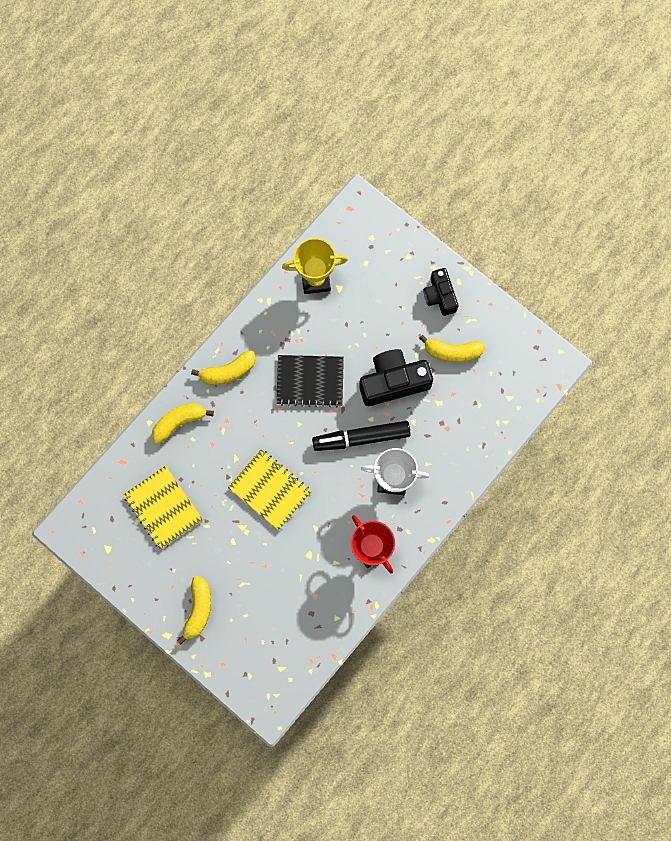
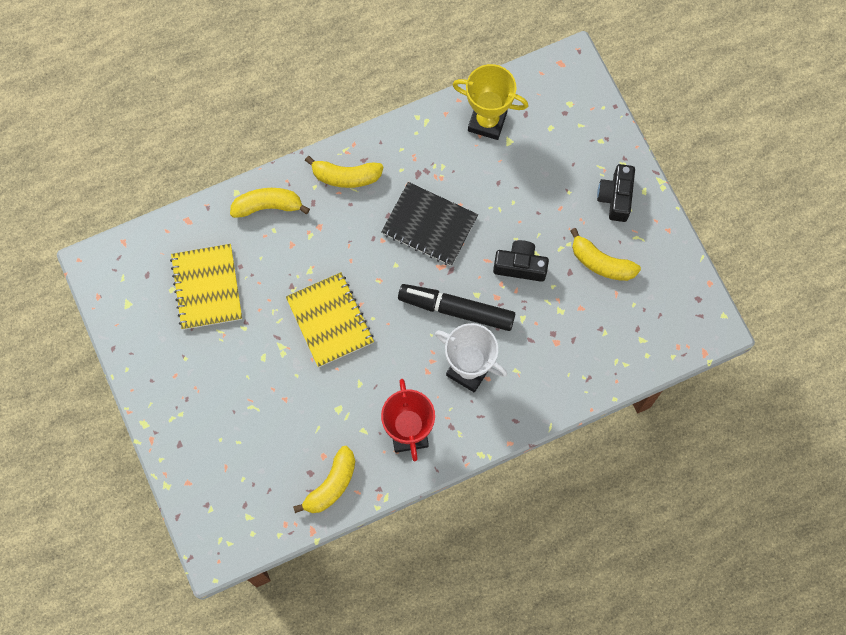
camera: 25 degrees right, 5 degrees down
(198, 609) = (191, 412): yellow banana -> yellow banana (331, 485)
(393, 382) = (520, 266): black camera -> black camera, size x0.63

